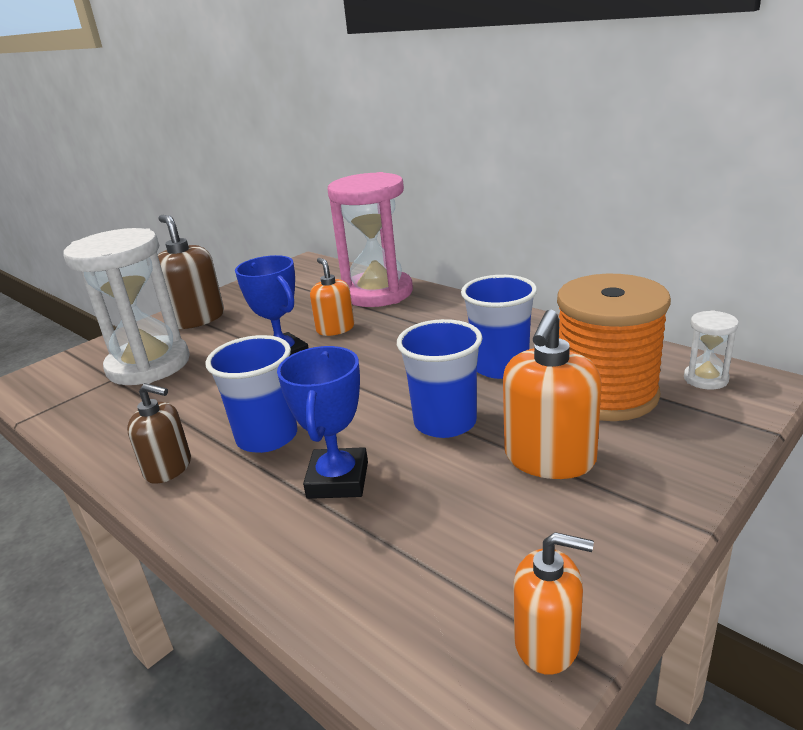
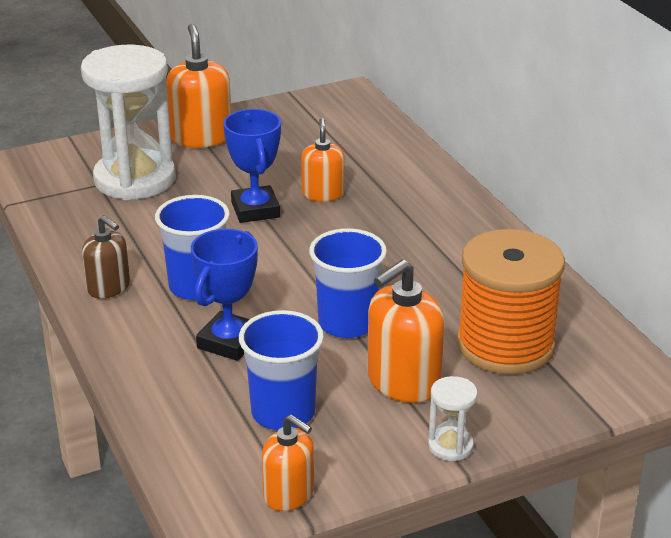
camera: 20 degrees right, 5 degrees up
(196, 319) = (201, 137): brown soap dispenser -> orange soap dispenser
(378, 293) = (394, 162): pink hourglass -> none
(500, 367) = (439, 287): blue cup -> blue cup (283, 412)
(705, 379) = (608, 362): white hourglass -> white hourglass (450, 446)

